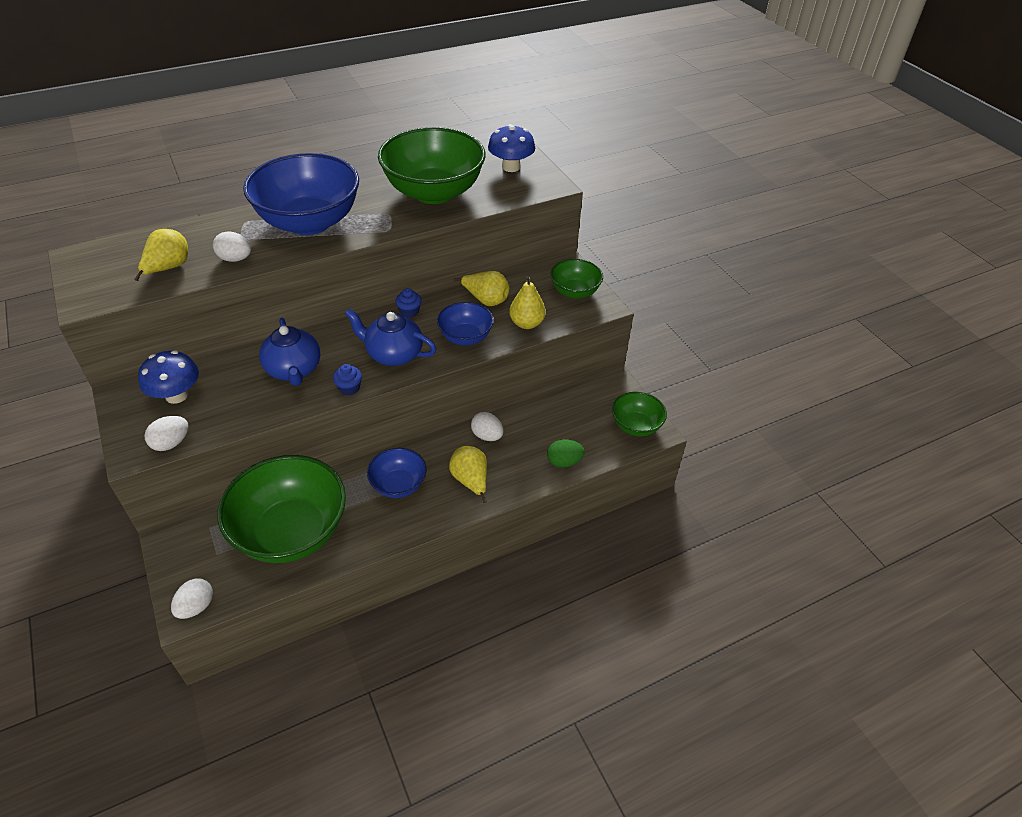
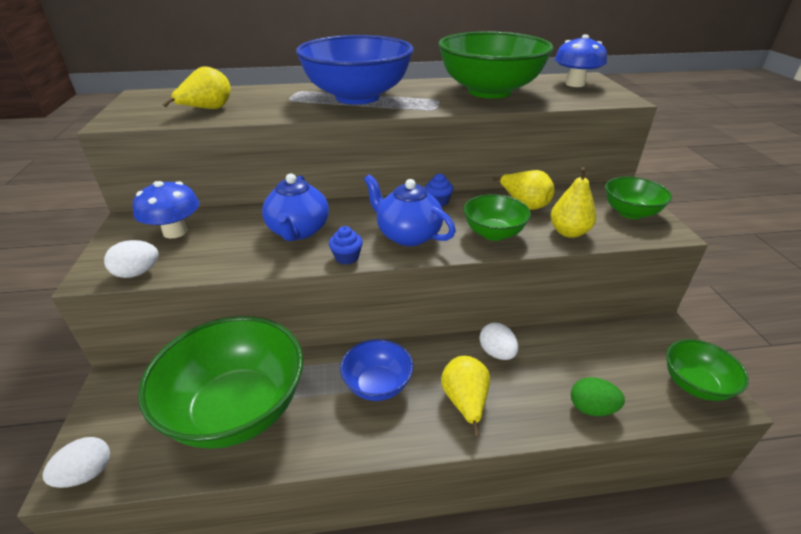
camera: 20 degrees right, 10 degrees down
(235, 259) = (272, 111): white egg -> none
(465, 337) = (493, 233): blue bowl -> green bowl

